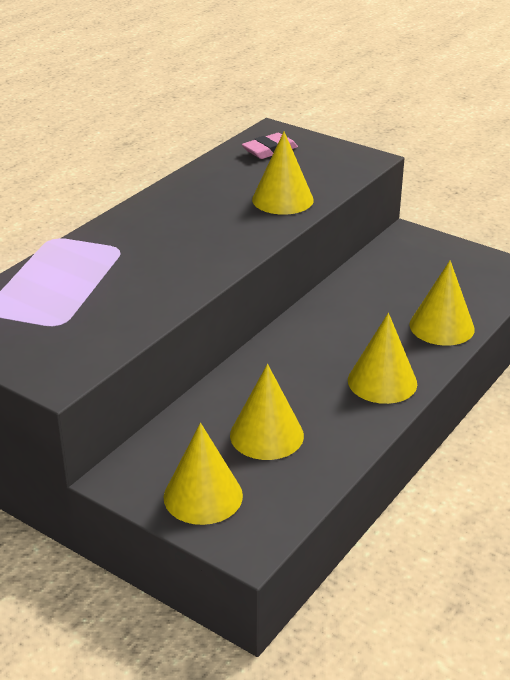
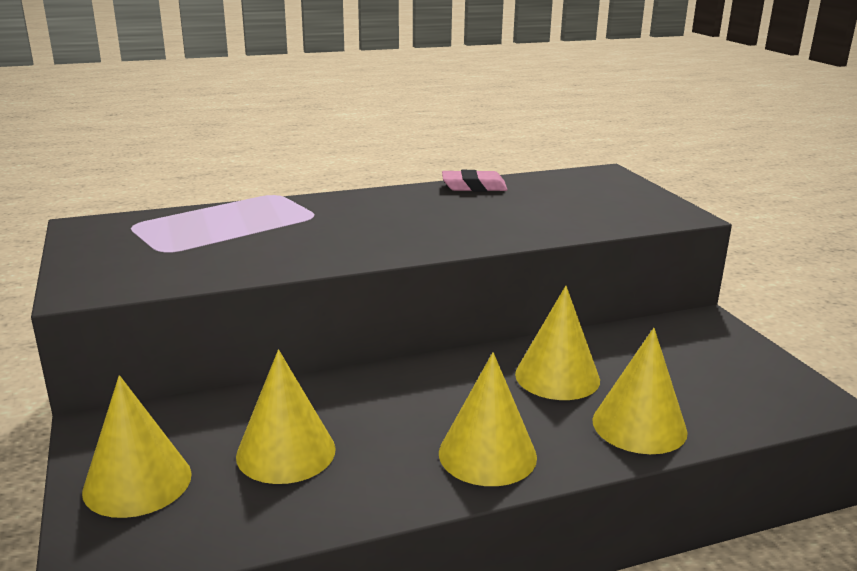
camera: 35 degrees right, 10 degrees down
(269, 150) = (579, 184): pink eraser -> pink eraser (474, 186)
(282, 199) = (532, 222): yellow cone -> yellow cone (557, 376)

